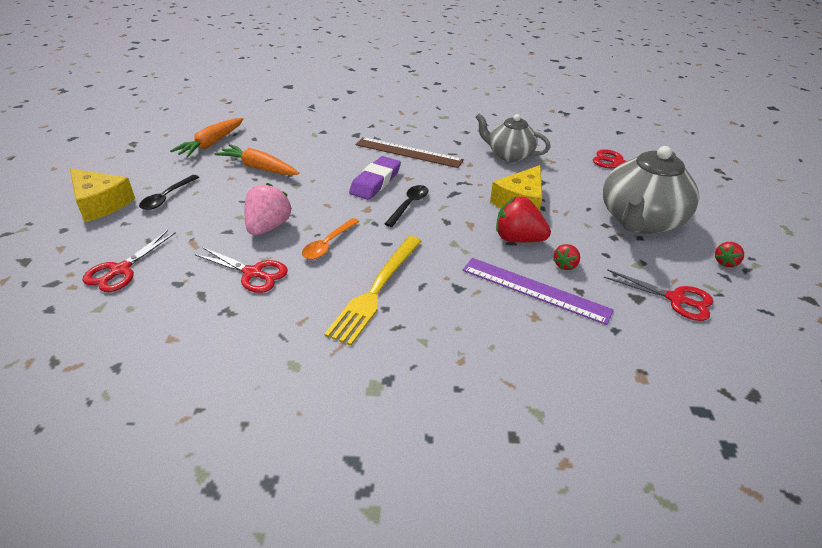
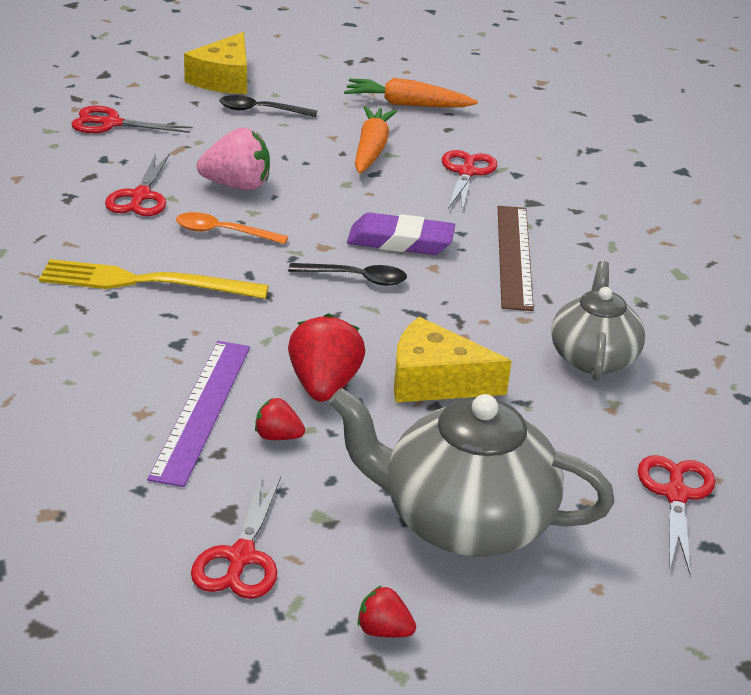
camera: 70 degrees right, 5 degrees down
(311, 145) = (466, 172): none -> red scissors

